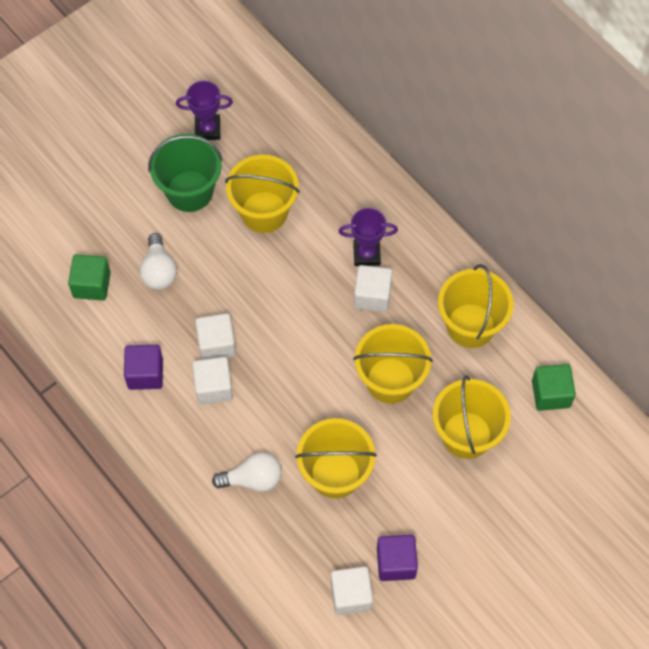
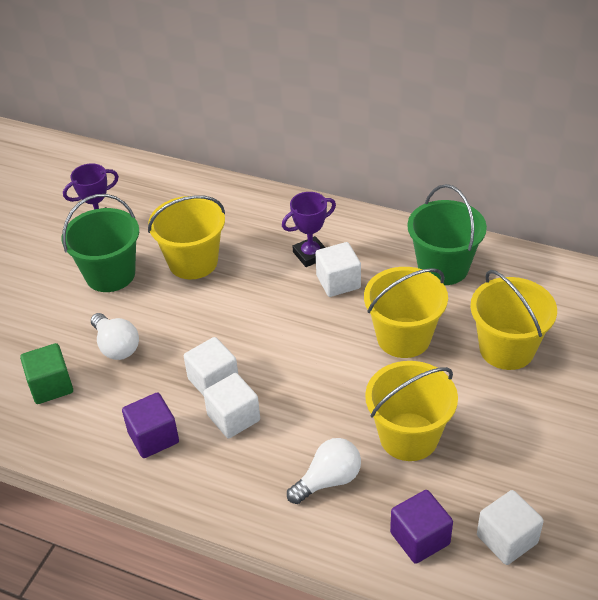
camera: 25 degrees left, 20 degrees down
(396, 563) = (527, 486): purple cube -> purple cube (420, 538)
(470, 325) = (443, 267): yellow bucket -> green bucket
(551, 394) = (553, 286): green cube -> none

